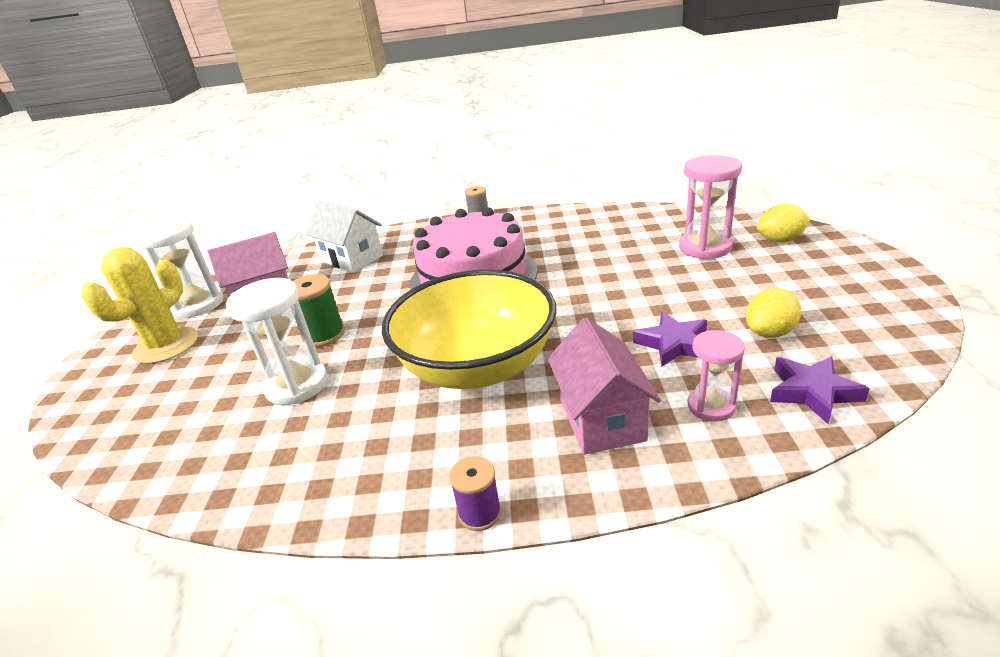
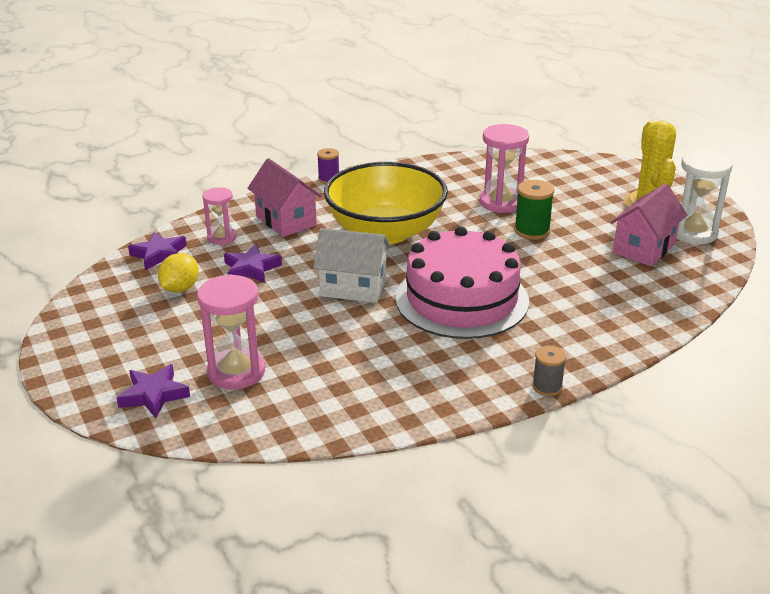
camera: 150 degrees right, 0 degrees up
(297, 385) = (501, 202): white hourglass -> pink hourglass
(352, 258) = (623, 300): white house -> white house (353, 288)
(780, 240) = (154, 395): yellow lemon -> purple star

